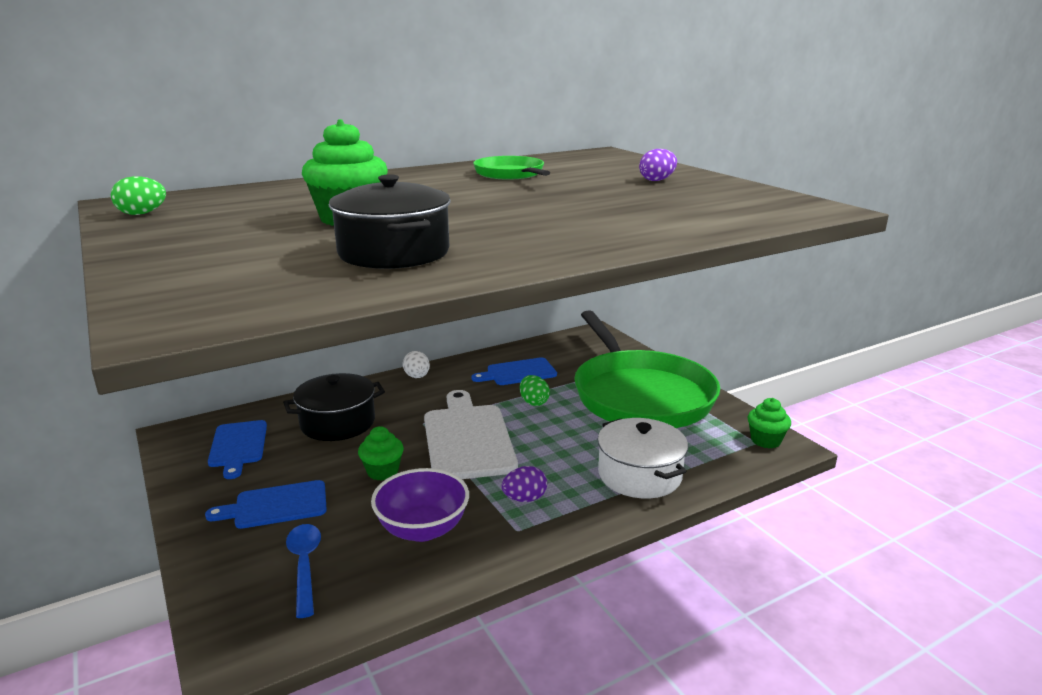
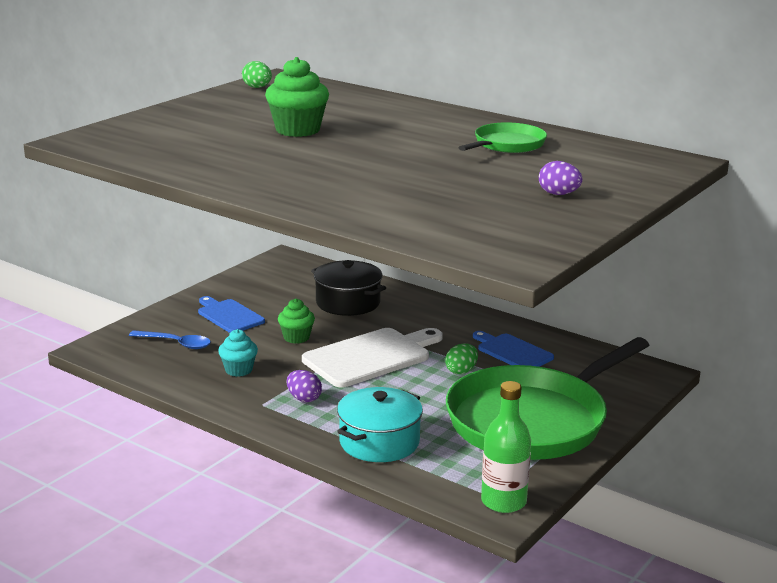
camera: 65 degrees right, 0 degrees up
(238, 446) = (286, 281): blue cutting board -> none
(304, 565) = (176, 343): blue spoon -> blue spoon turned 60 degrees clockwise
(394, 253) = (228, 154): black pot -> none
(417, 377) = (454, 310): white egg -> none
(422, 529) = (238, 370): purple bowl -> turquoise cupcake
(639, 475) = (379, 442): white pot -> turquoise pot
(765, 440) = (503, 502): green cupcake -> green bottle

